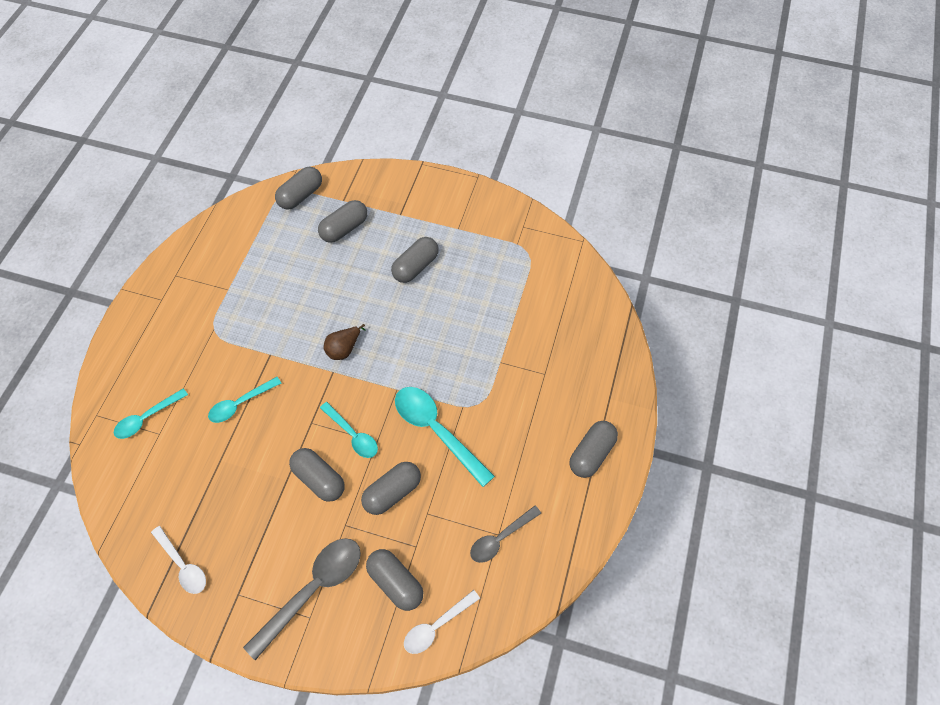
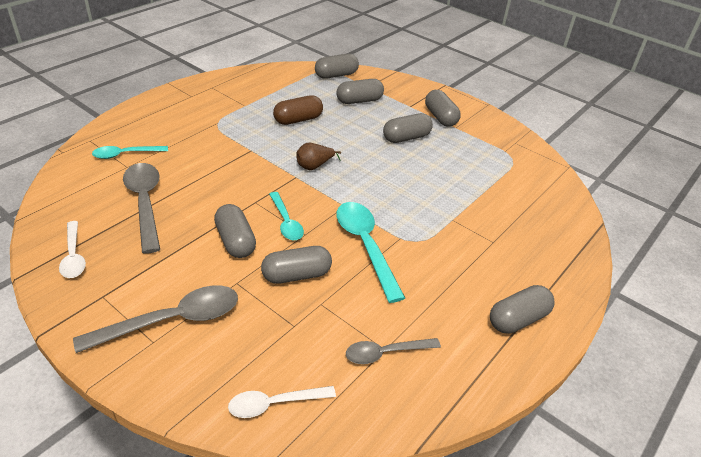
camera: 20 degrees right, 20 degrees down
(208, 473) = (145, 203): none -> grey spoon
(240, 404) = (205, 170): turquoise spoon -> none
(295, 287) = (298, 120): none -> brown capsule
(395, 582) = (255, 347): grey capsule -> grey capsule (440, 117)

